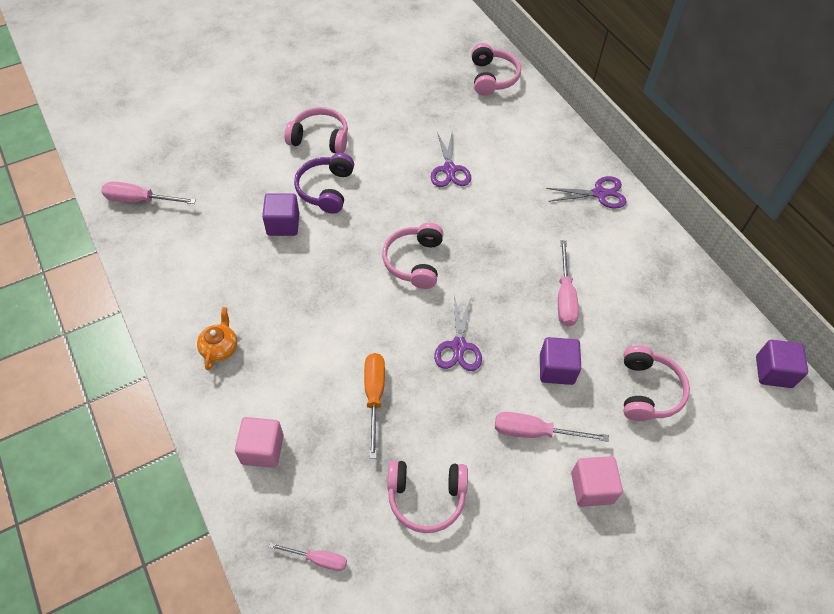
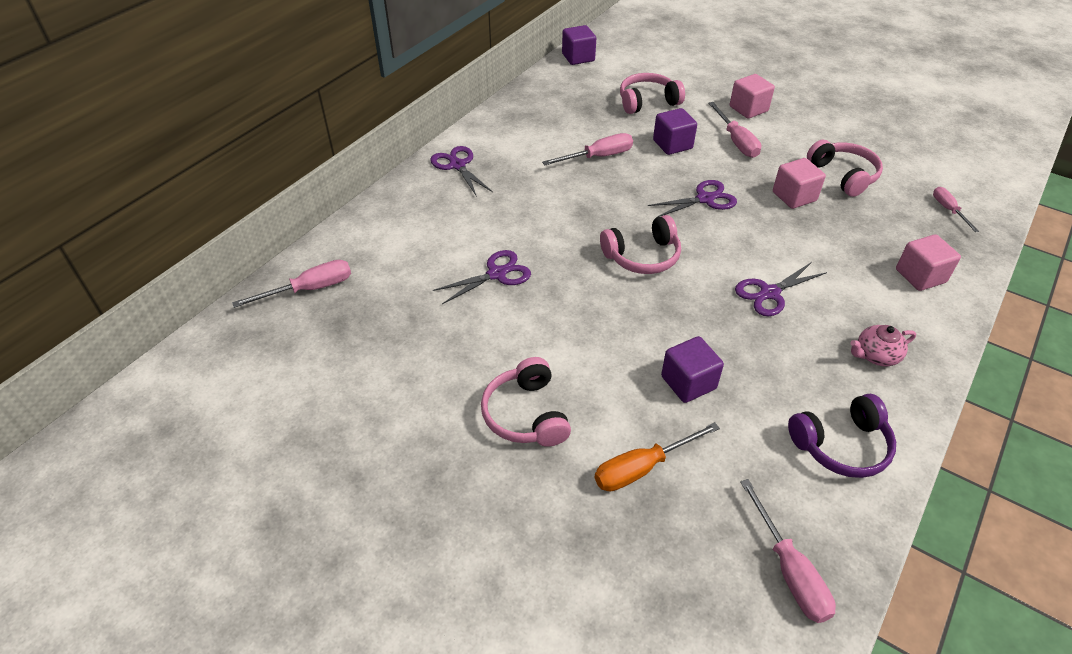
camera: 115 degrees left, 10 degrees down
(220, 348) = (875, 355): orange teapot -> pink teapot
(322, 321) = (769, 293): none -> purple scissors
(326, 189) = (606, 367): purple headphones -> purple headphones (841, 445)
(374, 396) = (801, 230): orange screwdriver -> orange screwdriver (642, 468)
(421, 424) = (794, 196): none -> pink cube
(492, 77) = (310, 289): pink headphones -> pink screwdriver

